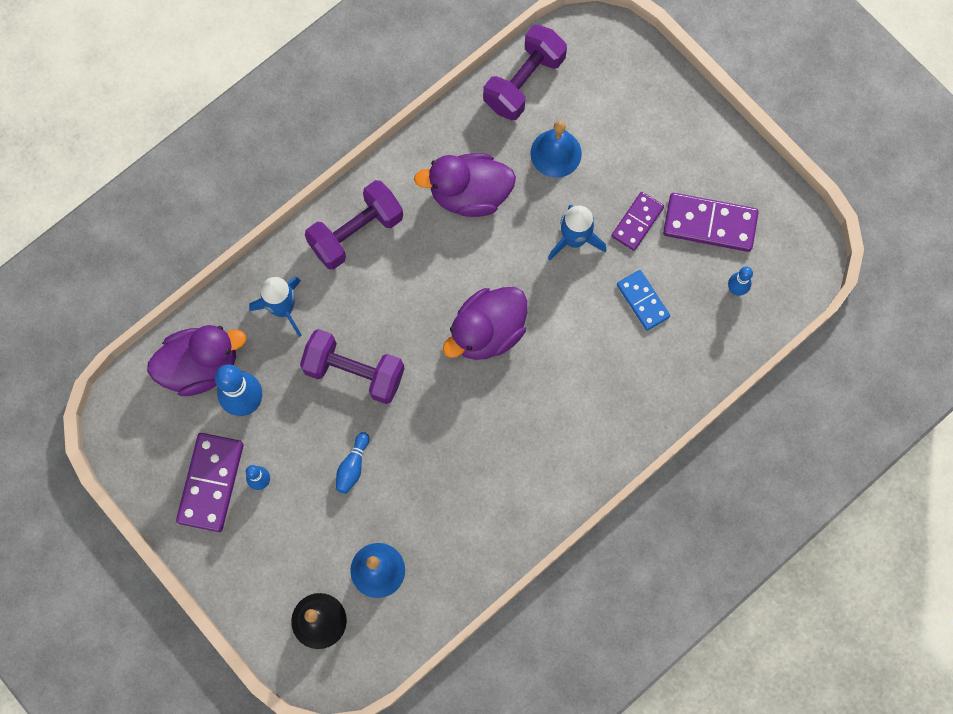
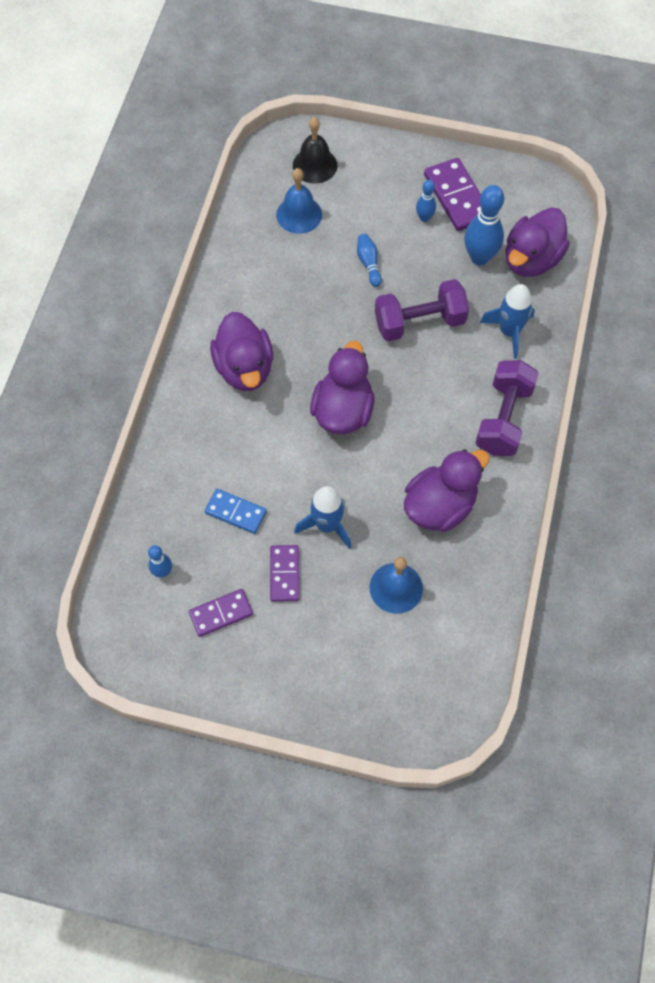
camera: 145 degrees right, 10 degrees down
(524, 82) = (471, 633): purple dumbbell -> none
(545, 433) = (244, 368): none -> purple duck
(710, 223) = (221, 614): purple domino -> purple domino, size x0.63

